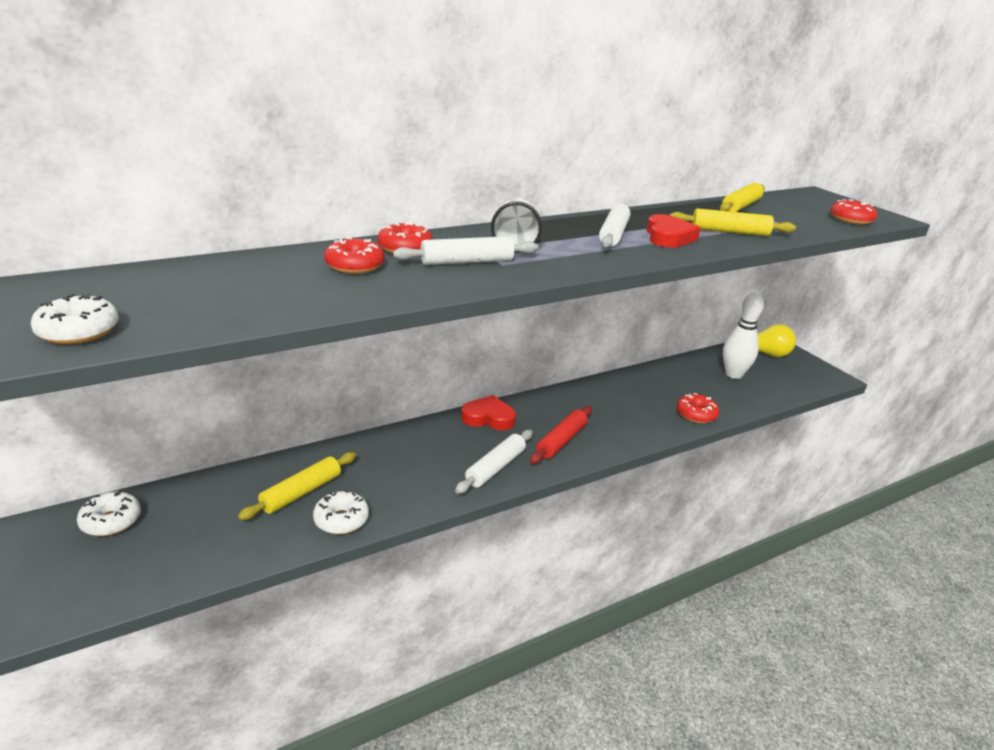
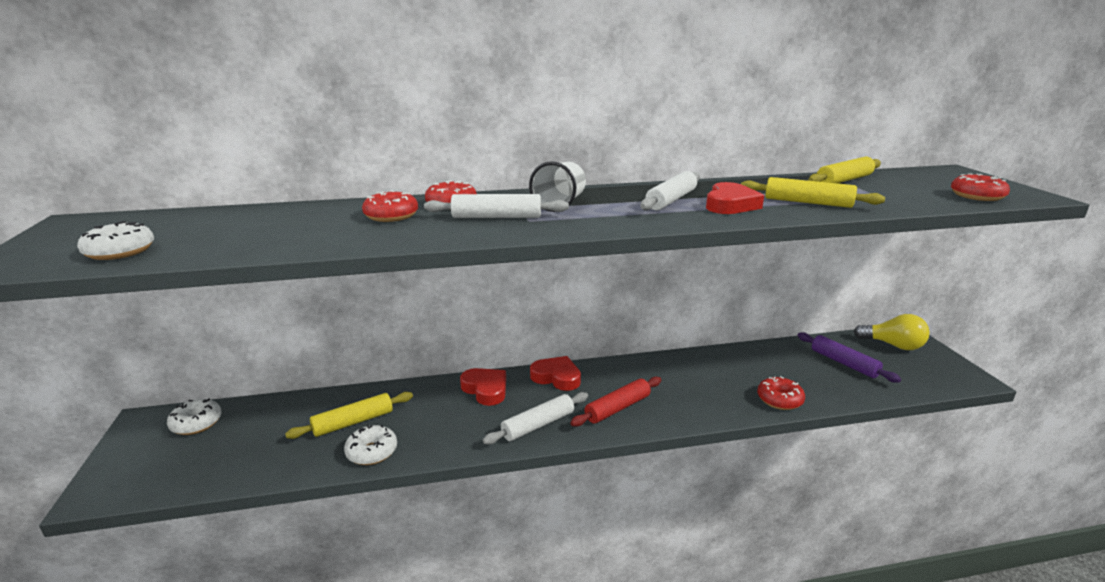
camera: 20 degrees right, 5 degrees down
(424, 439) = (485, 389): none -> red heart
(733, 374) = (844, 363): white bowling pin -> purple rolling pin

